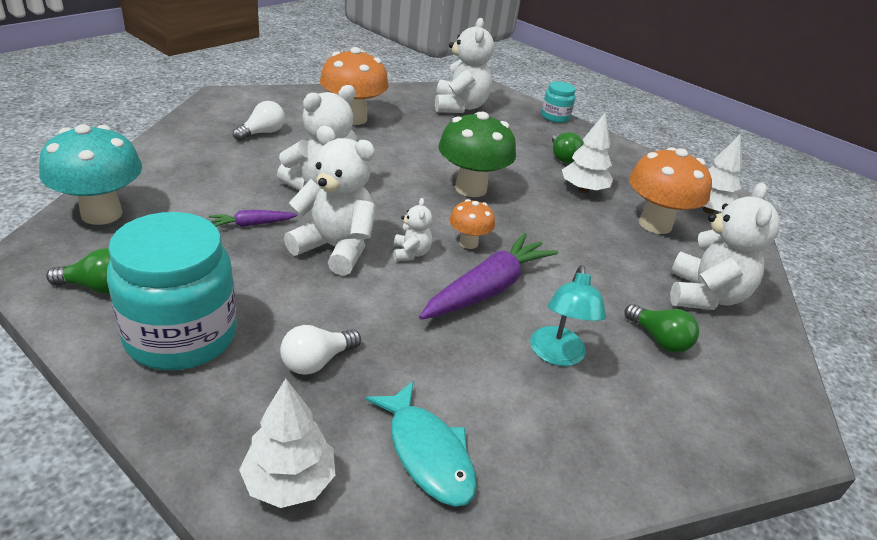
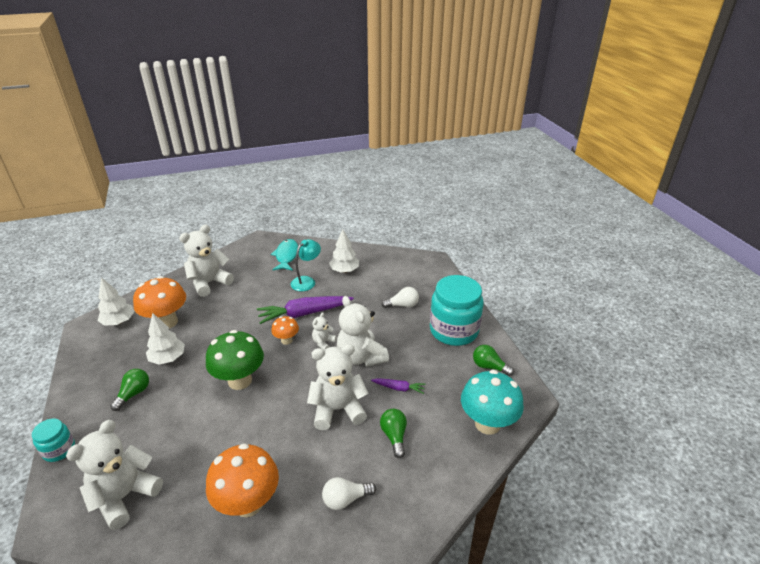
camera: 145 degrees left, 0 degrees up
(289, 482) = (430, 274): white tree -> white tree (344, 270)
(427, 453) = (382, 269): turquoise fish -> turquoise fish (286, 256)
(659, 339) = (258, 274): green light bulb -> green light bulb (394, 436)

